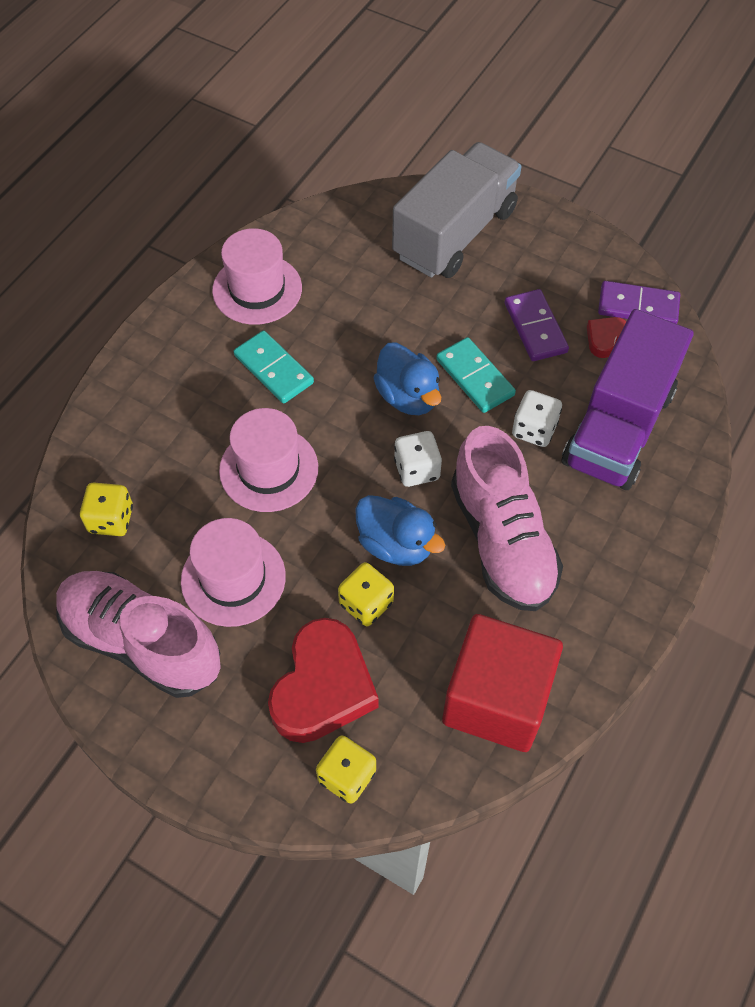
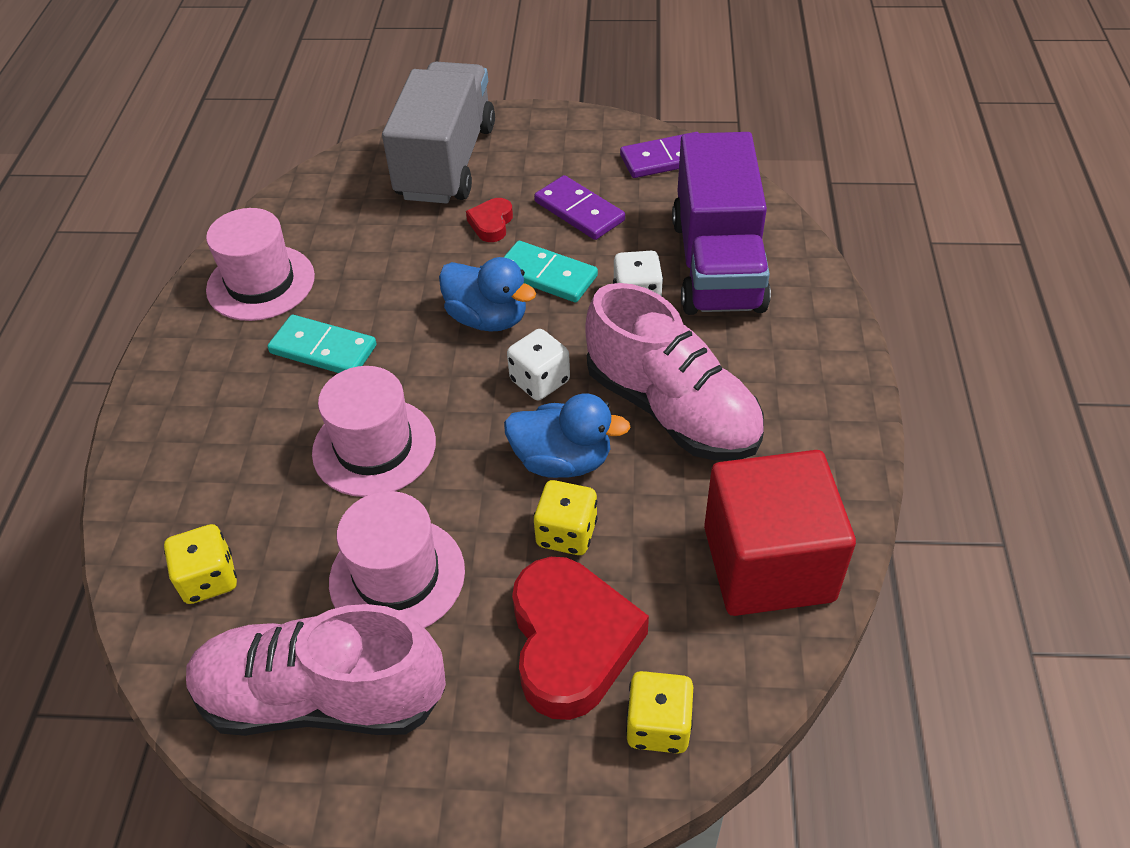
camera: 25 degrees left, 10 degrees down
(605, 339) = (653, 196): red heart -> red heart (491, 224)

